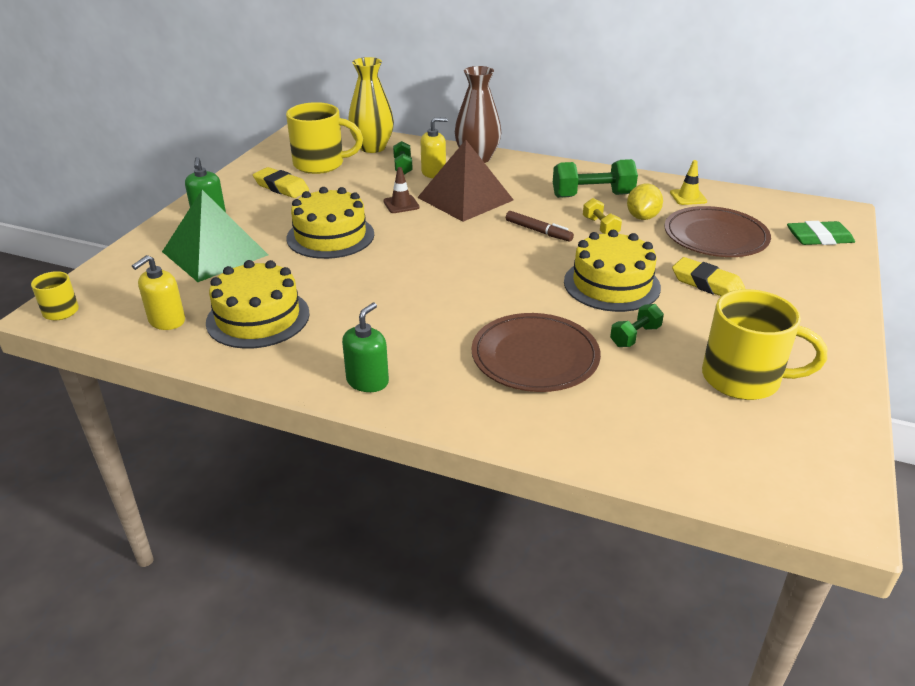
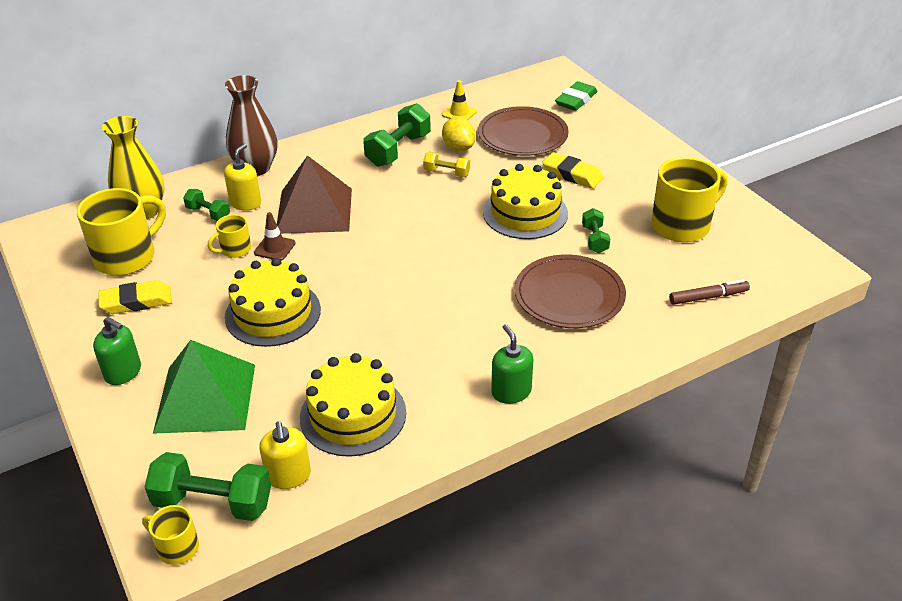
camera: 50 degrees left, 5 degrees up
(114, 304) = (213, 502): none -> green dumbbell
(378, 192) = (235, 250): none -> yellow mug
(538, 231) = (414, 203): brown marker -> brown marker (708, 297)
(707, 284) = (572, 174): yellow eraser -> yellow eraser turned 45 degrees clockwise

